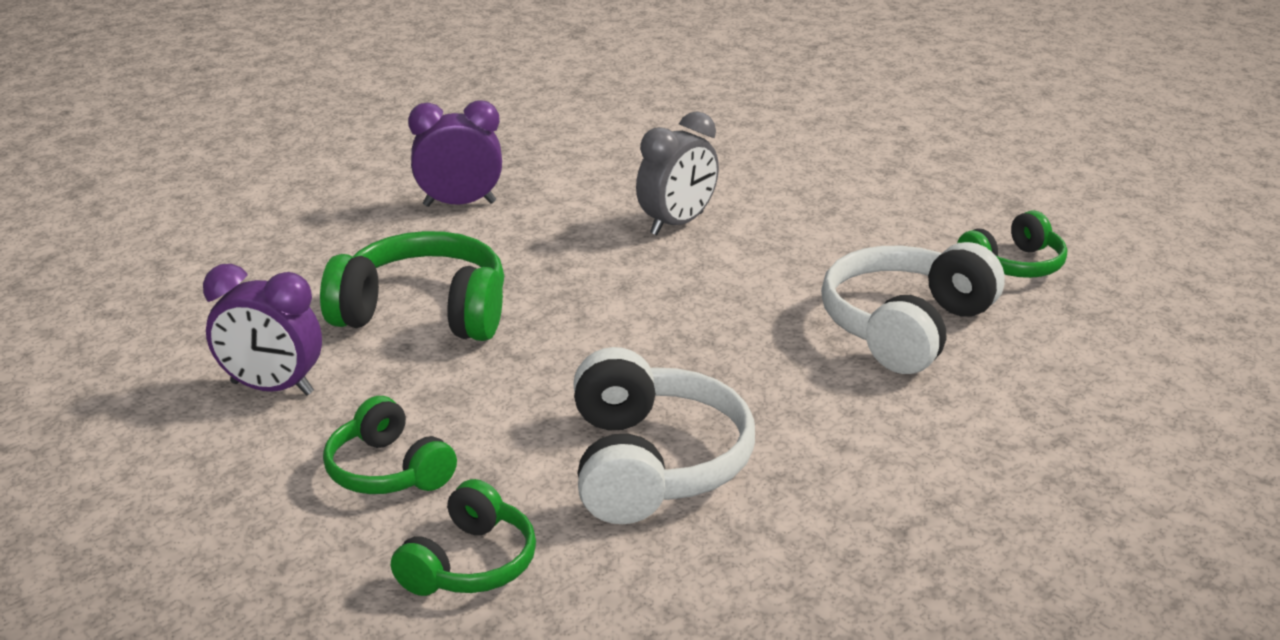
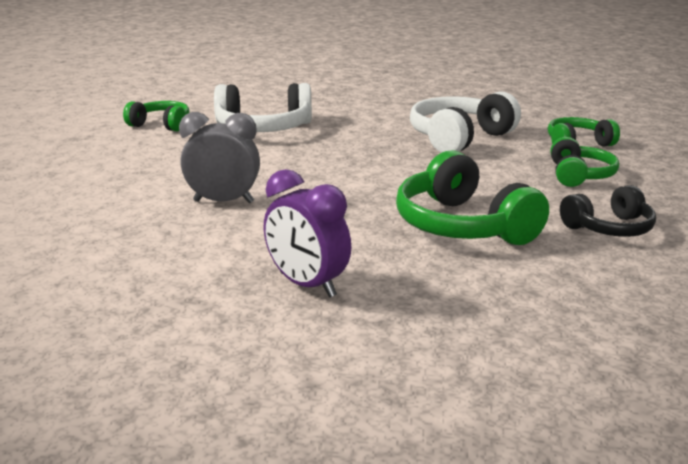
camera: 130 degrees left, 5 degrees down
(272, 388) = (608, 228): purple clock -> black headphones

